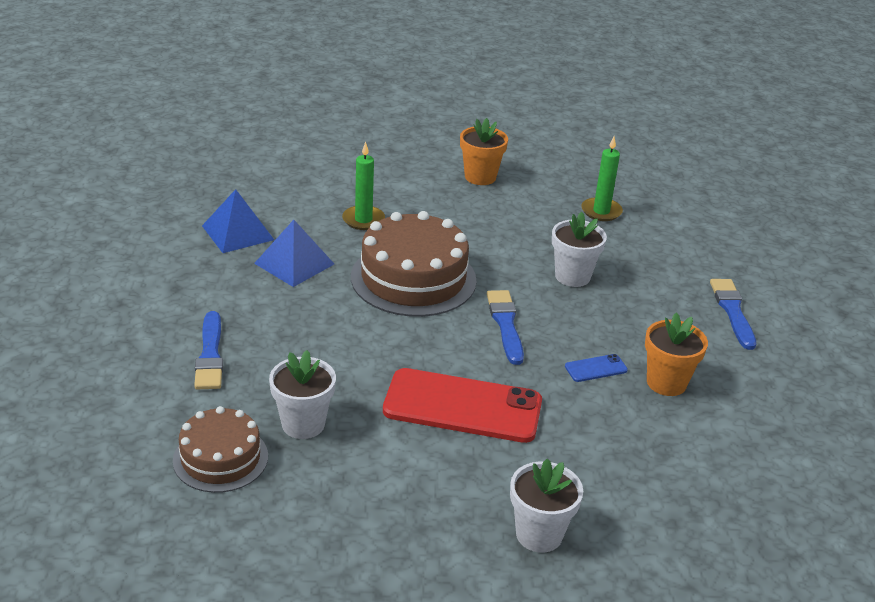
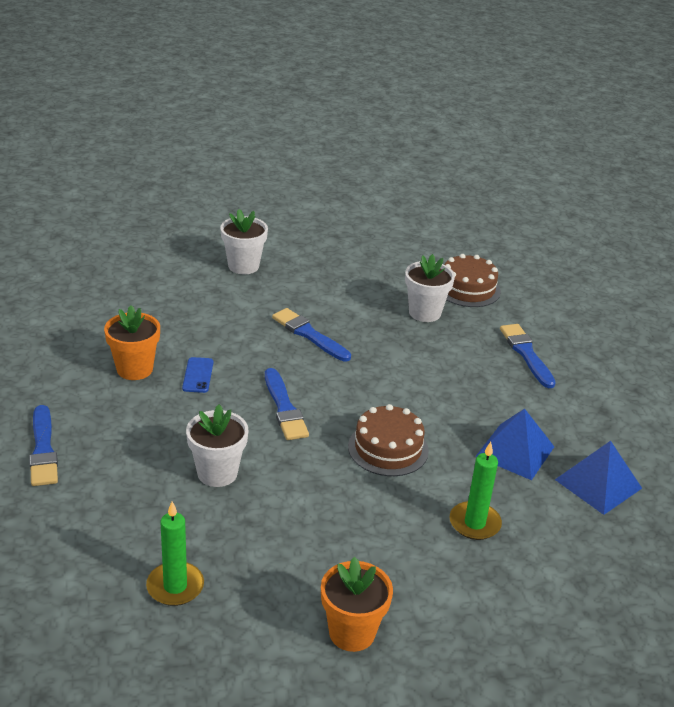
camera: 170 degrees right, 0 degrees up
(413, 278) = (388, 448): brown cake -> brown cake, size x0.60
(462, 406) = (309, 335): red phone -> blue brush
(596, 368) = (198, 375): blue phone -> blue phone turned 60 degrees counterclockwise

